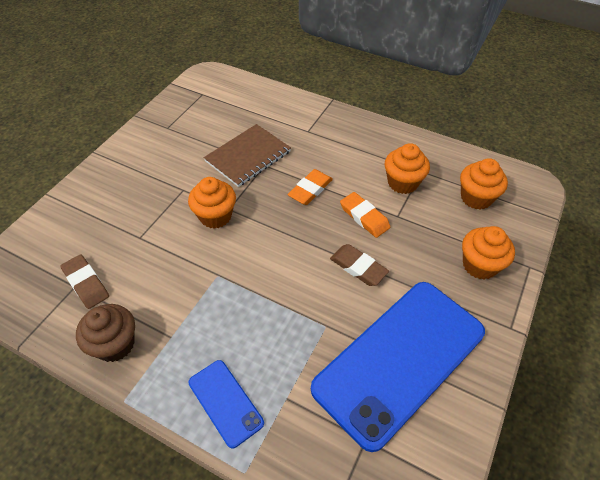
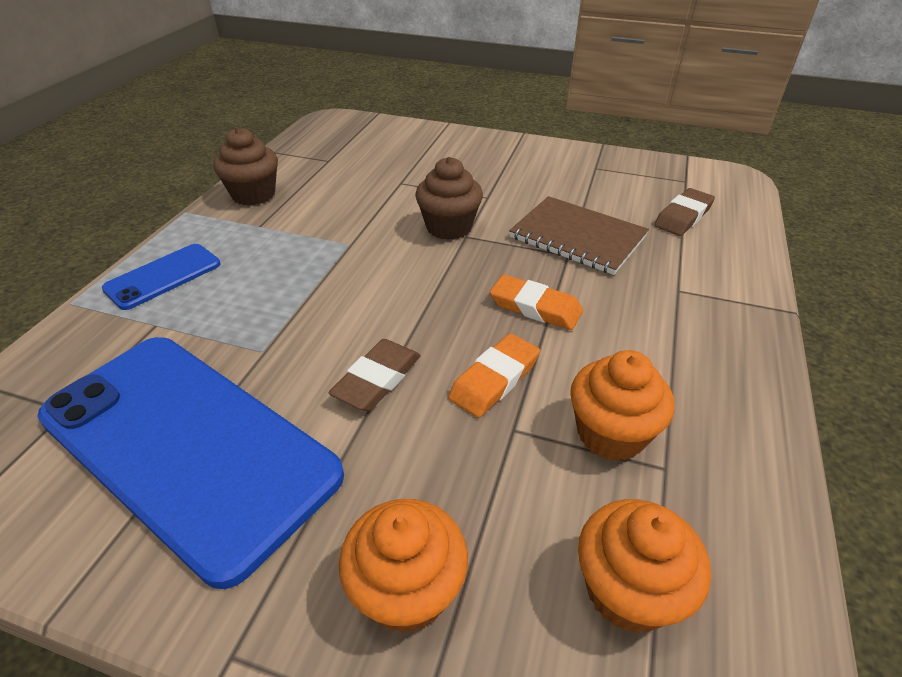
camera: 80 degrees right, 10 degrees down
(86, 283) = (331, 165): brown eraser -> brown eraser (683, 216)
(215, 216) = (449, 227): orange cupcake -> brown cupcake

